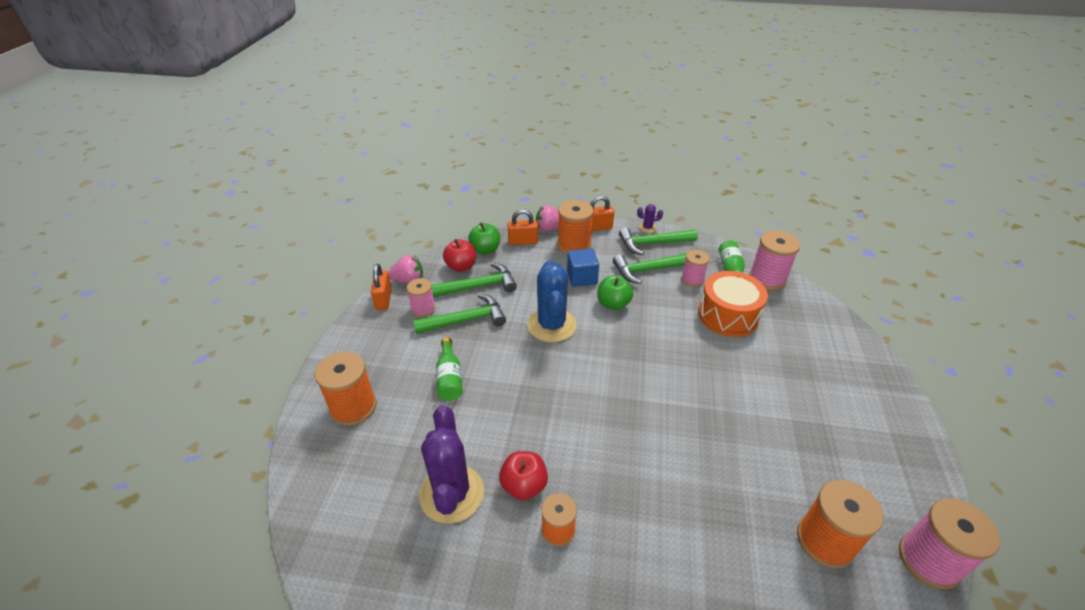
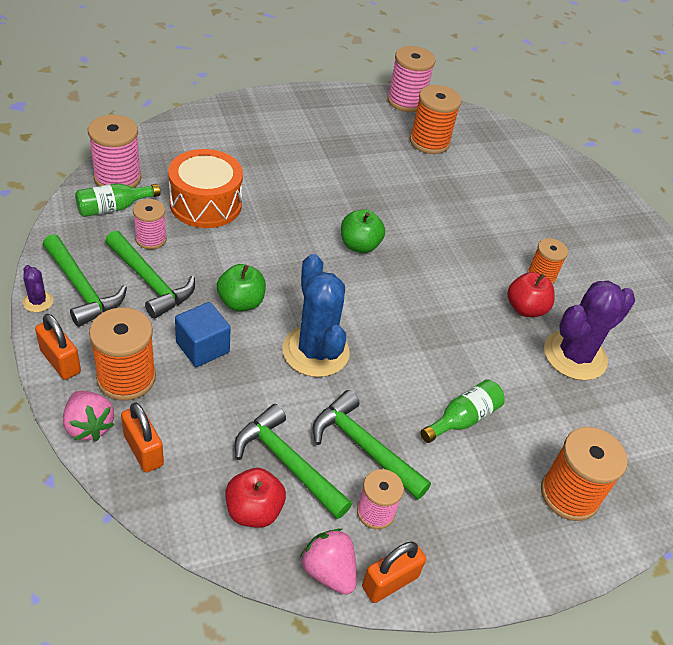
camera: 125 degrees left, 5 degrees up
(485, 250) = (191, 496): green apple -> green apple (359, 245)
(551, 325) = (315, 351): blue cactus -> blue cactus turned 75 degrees counterclockwise

